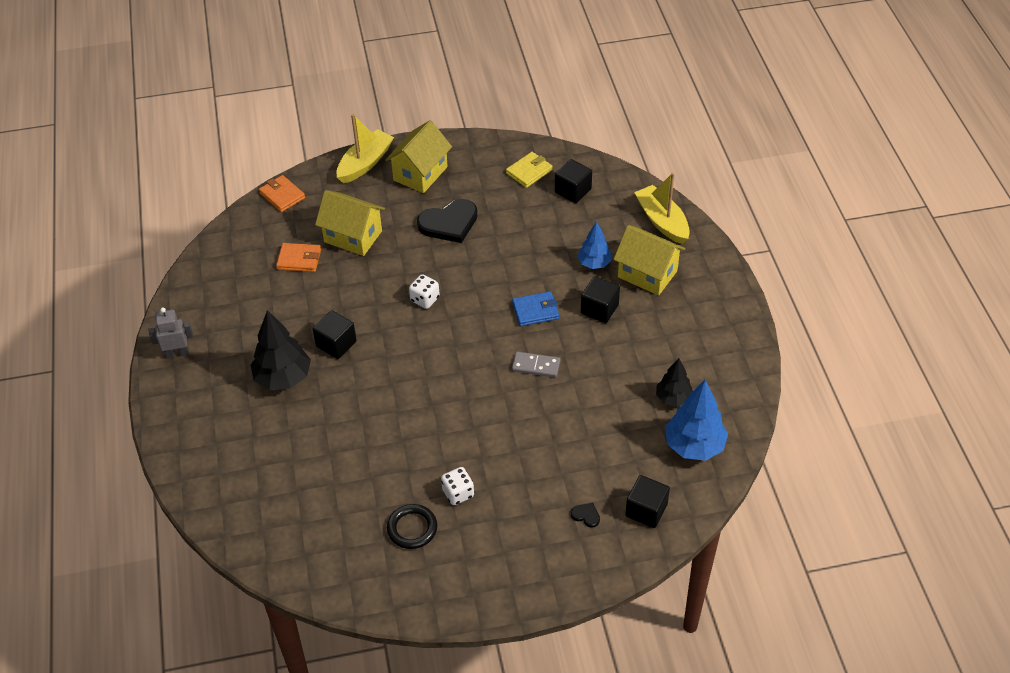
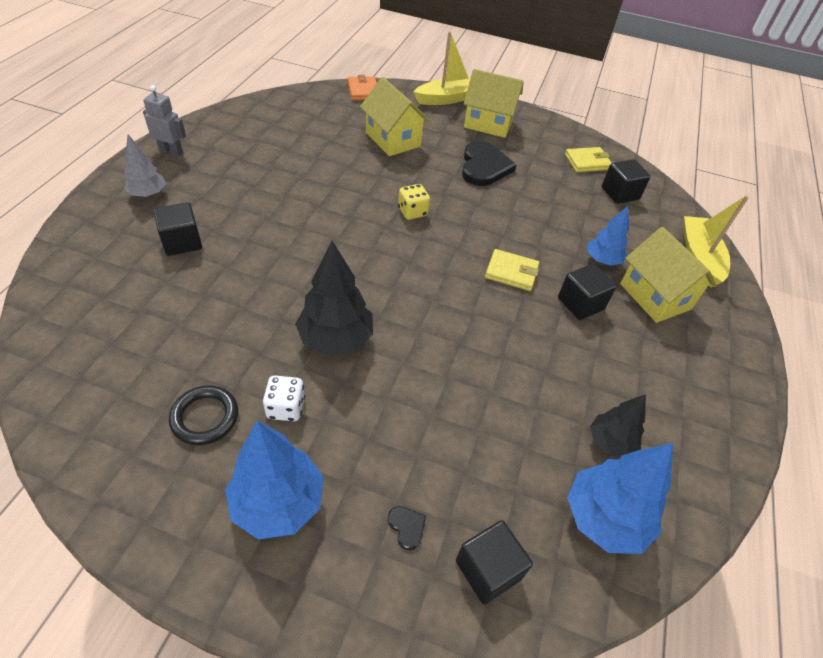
camera: 25 degrees right, 0 degrees up
(201, 401) = (148, 194): none -> grey tree
(283, 378) = (231, 211): black tree -> black tree (335, 339)
(299, 259) = (334, 135): orange wallet -> none
(336, 344) = (302, 208): black cube -> black cube (182, 242)
(420, 173) = (488, 123): yellow house -> yellow house turned 45 degrees clockwise
(425, 299) = (412, 212): white dice -> yellow dice
(449, 223) = (484, 167): black heart -> black heart turned 90 degrees counterclockwise
(502, 547) = (278, 503): none -> blue tree
(535, 311) = (511, 272): blue wallet -> yellow wallet
(536, 366) = (473, 323): grey domino -> none

